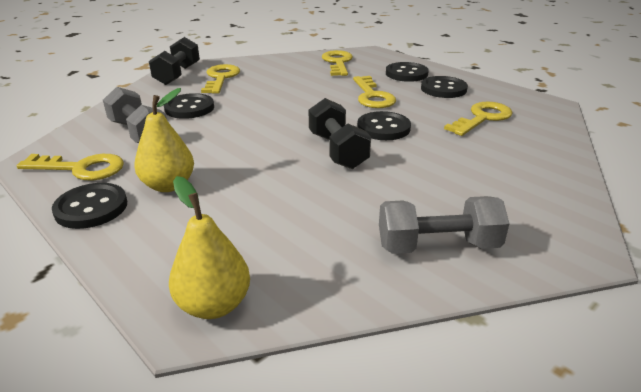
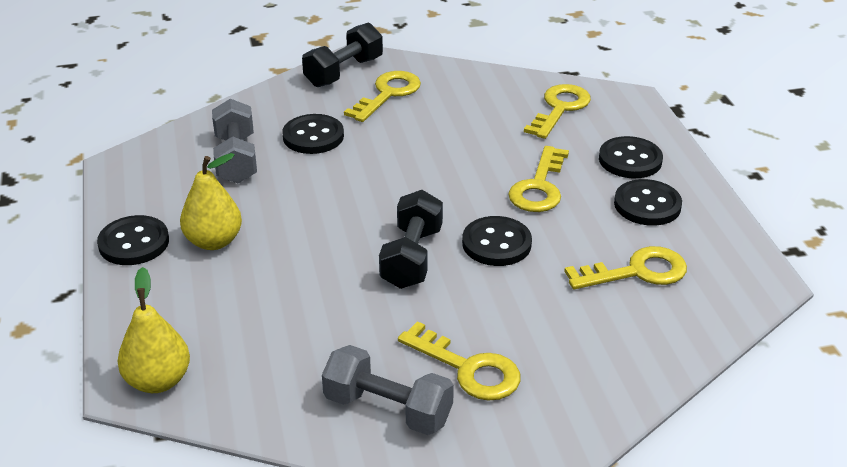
camera: 30 degrees right, 5 degrees up
(81, 168) = (154, 190): yellow key -> yellow key (468, 369)

